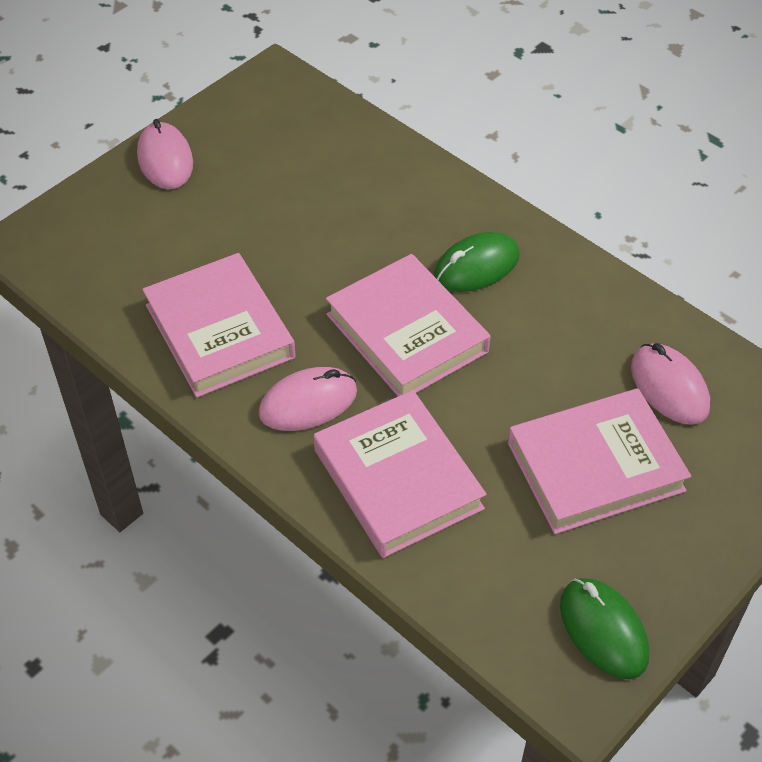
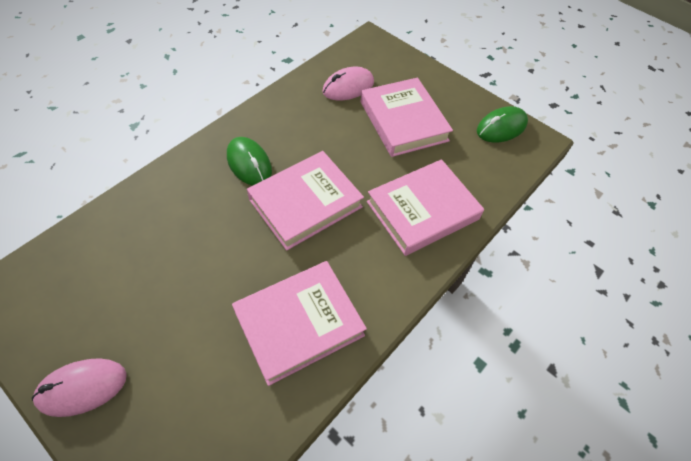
camera: 95 degrees left, 5 degrees up
(308, 403) = (366, 260): pink mouse -> none

